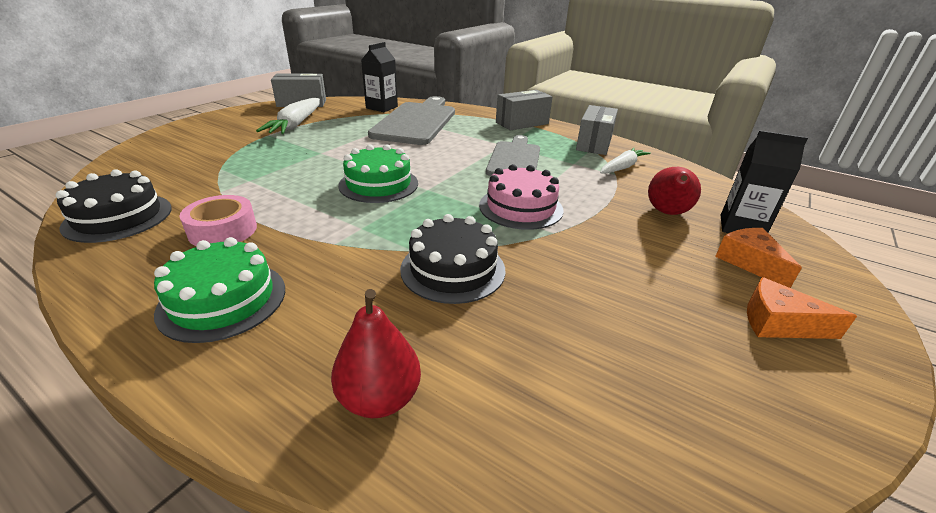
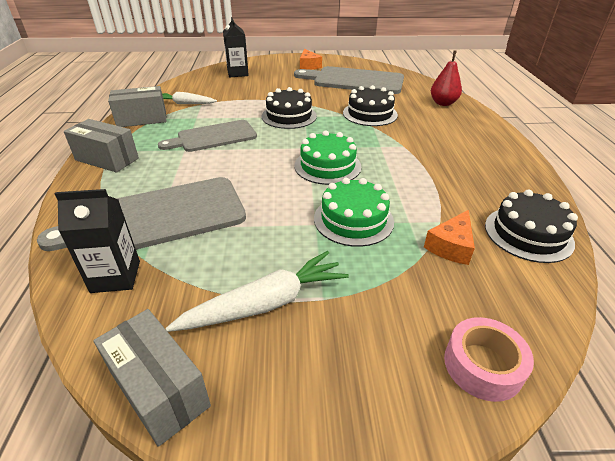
camera: 125 degrees left, 5 degrees up
(223, 230) = (457, 183): pink tape -> pink tape (482, 365)
(223, 300) = (476, 147): green cake -> green cake (353, 219)
(521, 207) = (289, 116): pink cake -> black cake
(630, 339) = (354, 81): none -> grey cutting board
(667, 213) = (243, 86): red pear -> none
(749, 262) = (271, 70): orange cheese -> orange cheese (451, 246)

